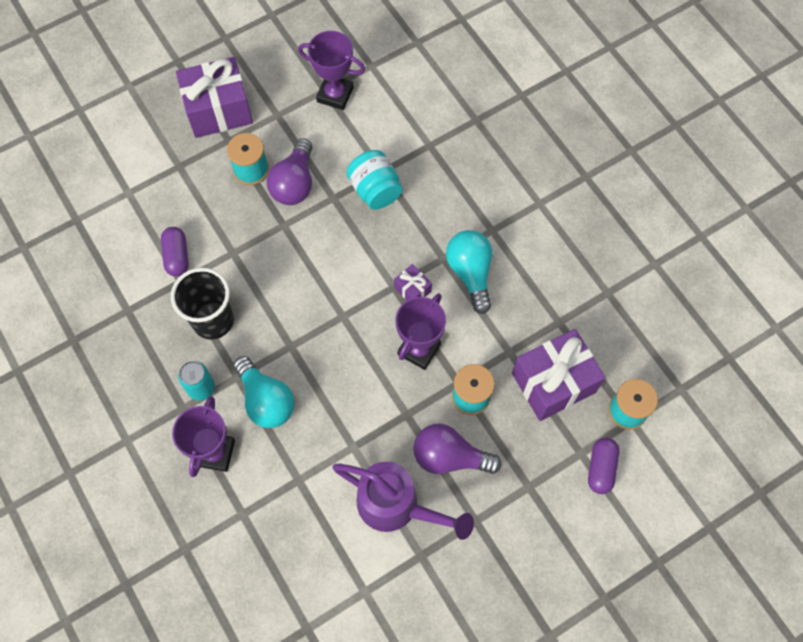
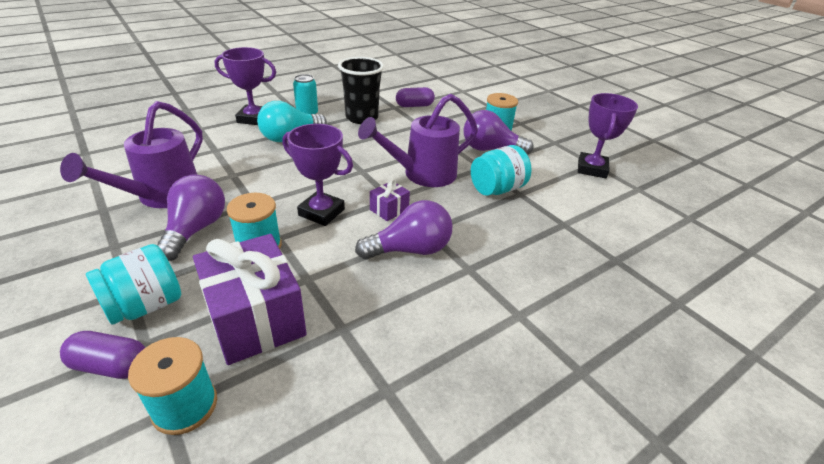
camera: 85 degrees right, 30 degrees down
(218, 110) = (545, 119): purple gift -> none
(349, 256) = (423, 174): none -> purple watering can
(470, 273) = (410, 250): turquoise light bulb -> purple light bulb
(545, 466) = (145, 305): none -> turquoise jar

